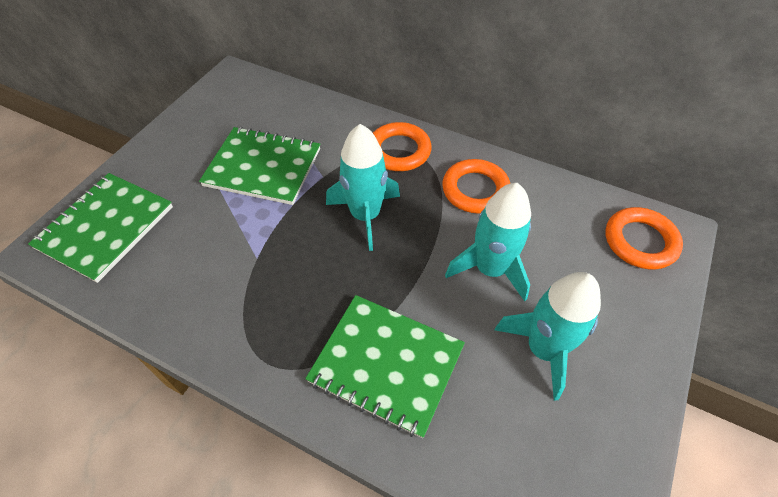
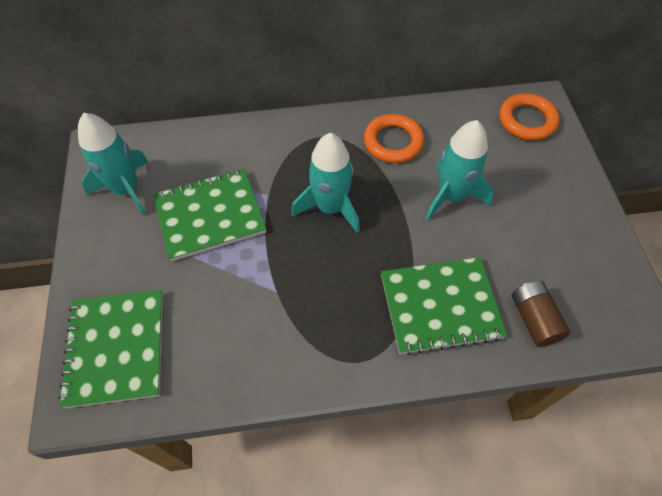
camera: 35 degrees left, 5 degrees up
(399, 151) = (310, 141): orange ring -> none
(472, 443) = (534, 319): none -> brown battery
(543, 349) = (526, 231): turquoise rocket -> turquoise rocket (126, 189)

